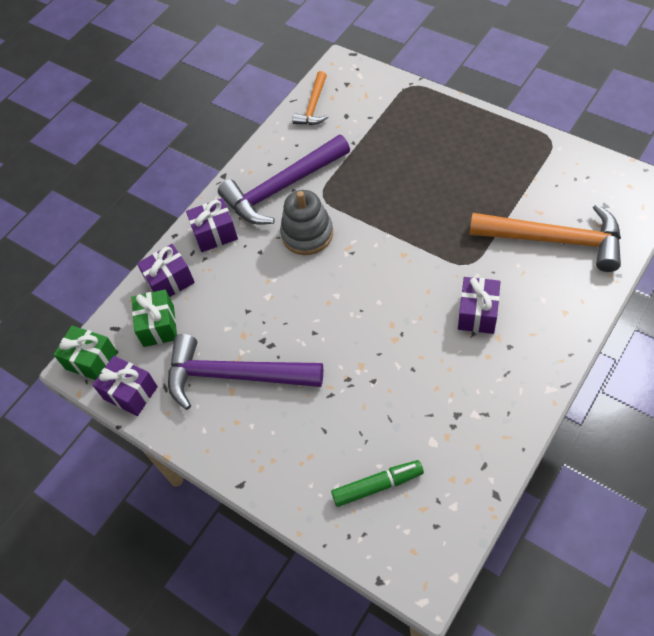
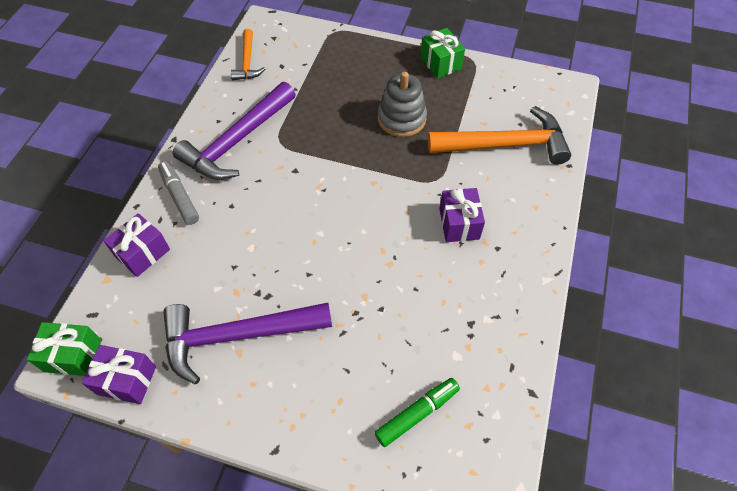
camera: 25 degrees left, 0 degrees up
(158, 326) = (141, 302): green gift -> green gift (440, 63)
(215, 234) = (179, 197): purple gift -> grey marker
(307, 234) = (274, 180): grey stacking toy -> grey stacking toy (401, 119)

